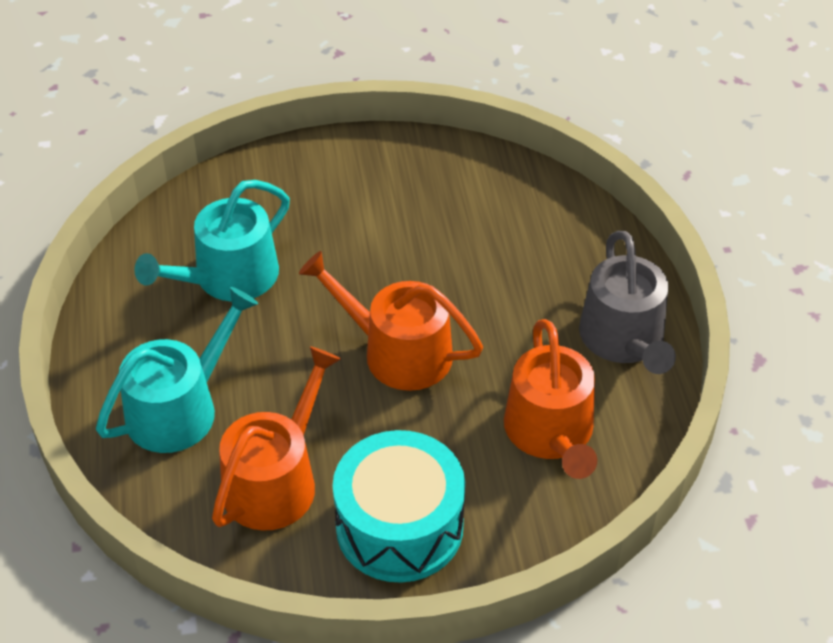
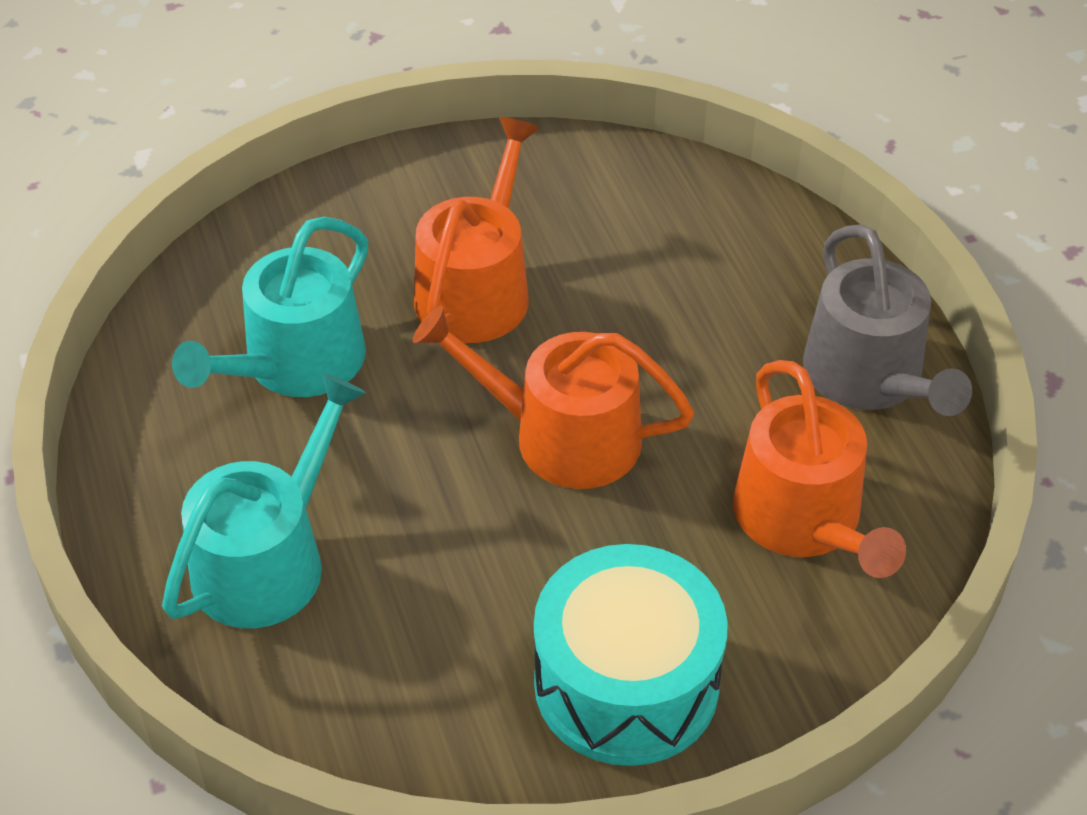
camera: 10 degrees left, 0 degrees up
(276, 480) = (433, 643): orange watering can -> orange watering can (477, 289)

